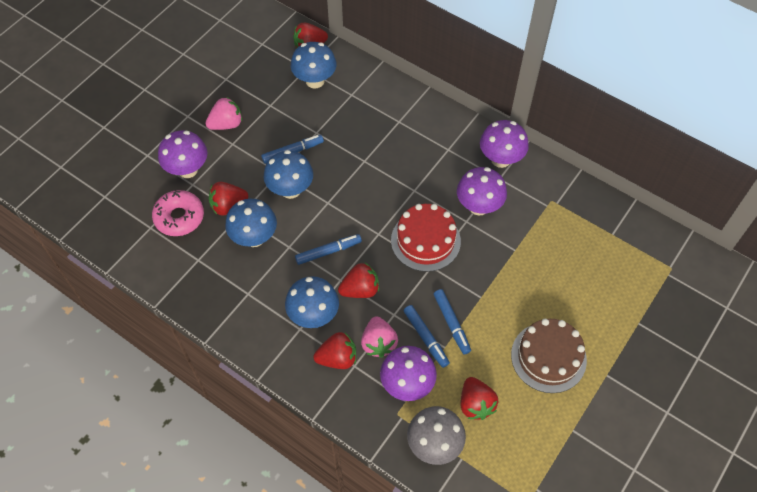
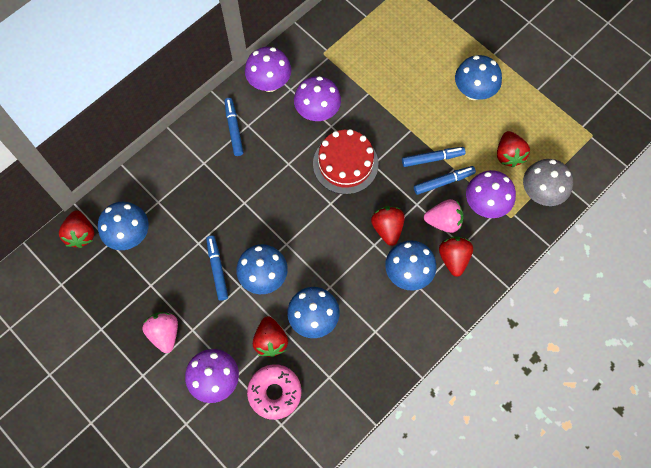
camera: 80 degrees left, 10 degrees up
(328, 252) = (342, 251): blue marker -> blue marker (234, 129)
(475, 404) = (508, 155): red strawberry -> red strawberry turned 90 degrees clockwise
(548, 357) = (473, 91): brown cake -> blue mushroom

